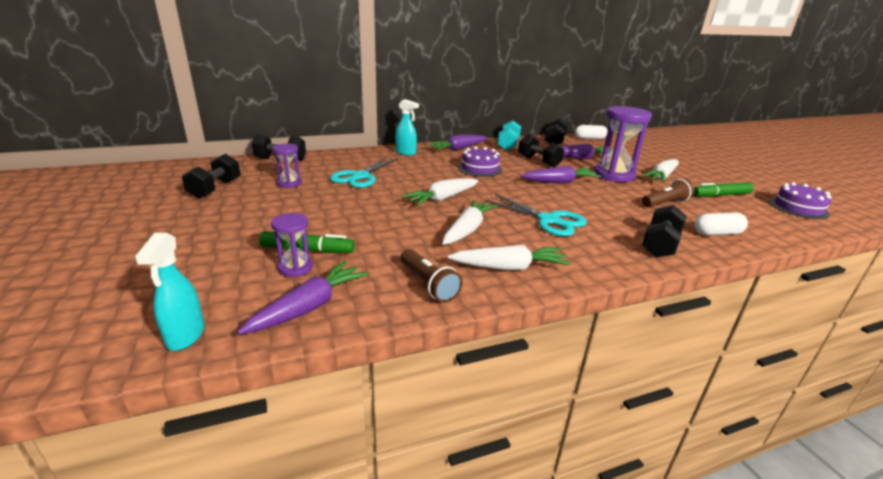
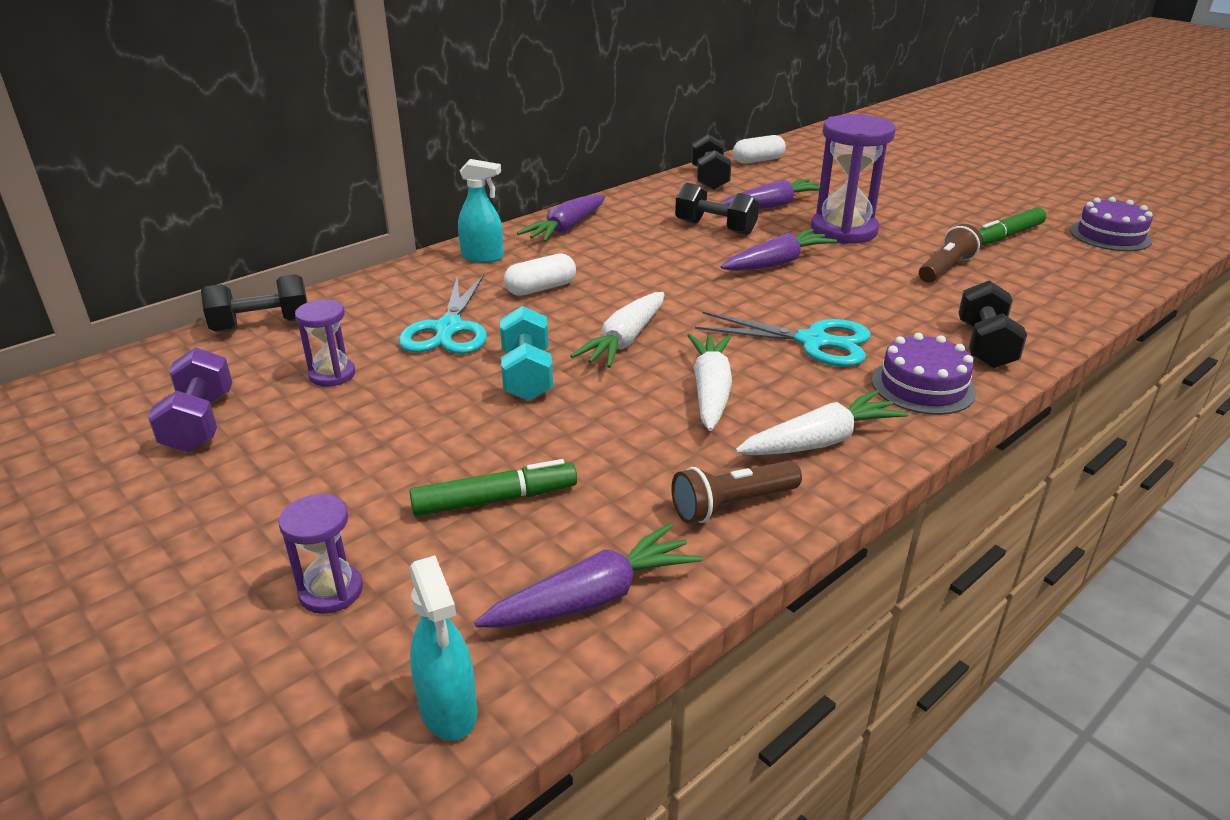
camera: 20 degrees left, 5 degrees up
(215, 189) = (200, 423): black dumbbell -> purple dumbbell
(295, 268) = (507, 538): purple hourglass -> purple hourglass (331, 591)
(310, 307) = (594, 597): purple carrot -> purple carrot turned 45 degrees clockwise
(428, 284) = (732, 505): brown flashlight -> brown flashlight turned 120 degrees clockwise
(480, 168) = (635, 264): purple cake -> purple cake (923, 386)
(508, 145) = (642, 203): turquoise dumbbell -> turquoise dumbbell (527, 375)
(661, 177) = (910, 218): white carrot -> none
(717, 233) = (1041, 306): white capsule -> white capsule (541, 288)

